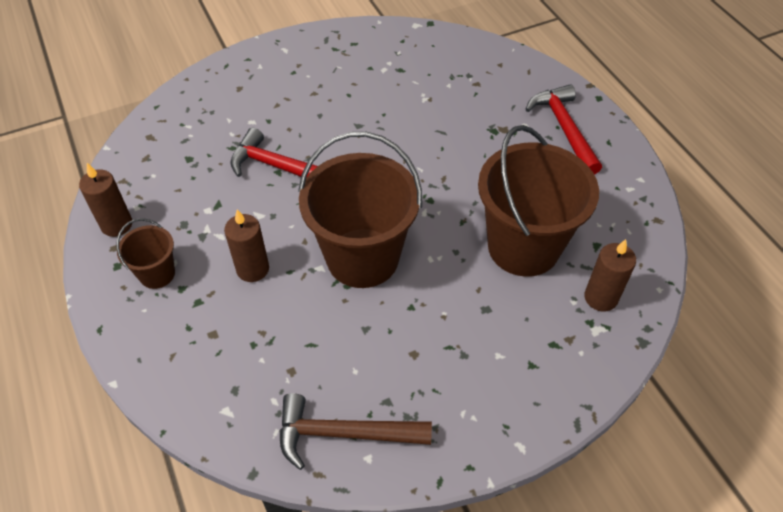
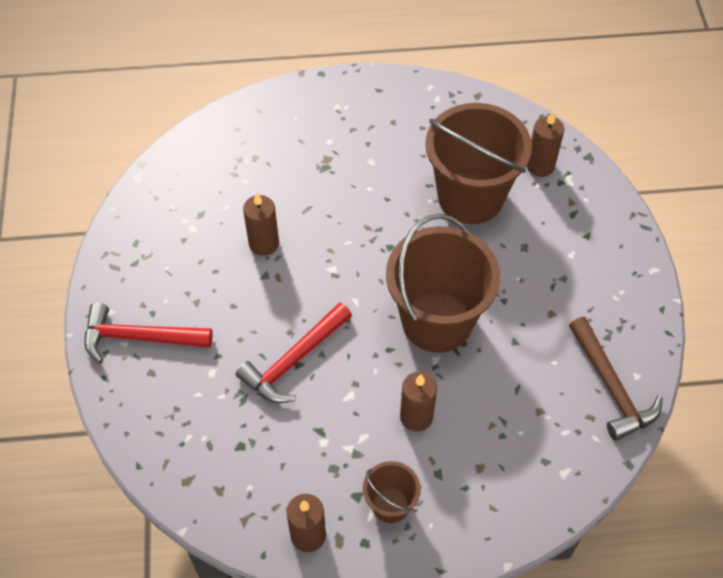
camera: 70 degrees left, 5 degrees up
(344, 434) = (611, 386): brown hammer -> brown hammer turned 45 degrees counterclockwise
(390, 115) = (264, 243): none -> brown candle
(564, 129) = (348, 114): red hammer -> red hammer (140, 337)

